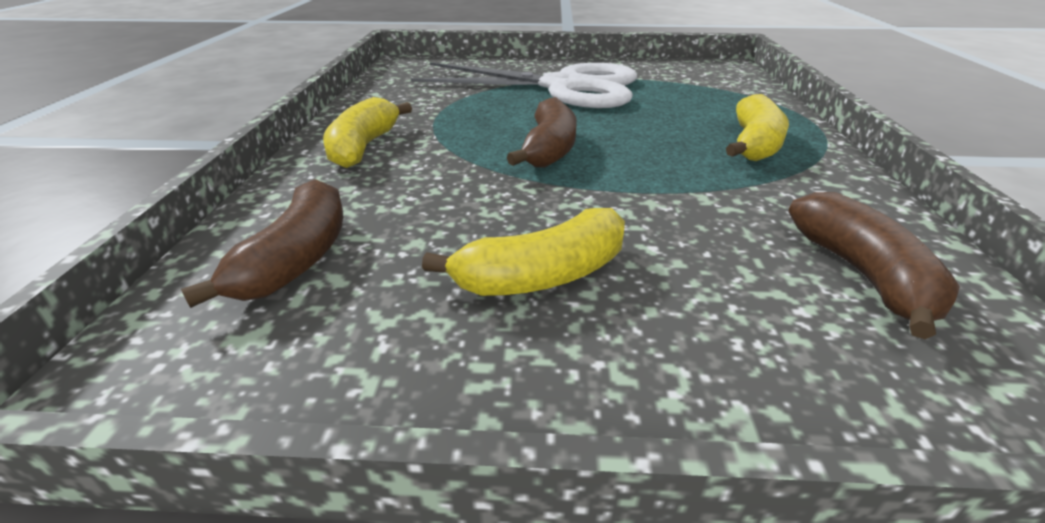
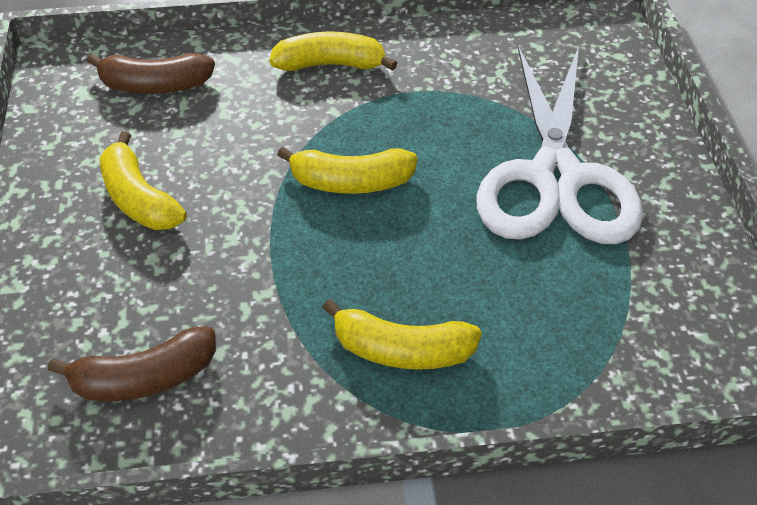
camera: 80 degrees right, 15 degrees up
(549, 149) = (351, 182): brown banana -> yellow banana

